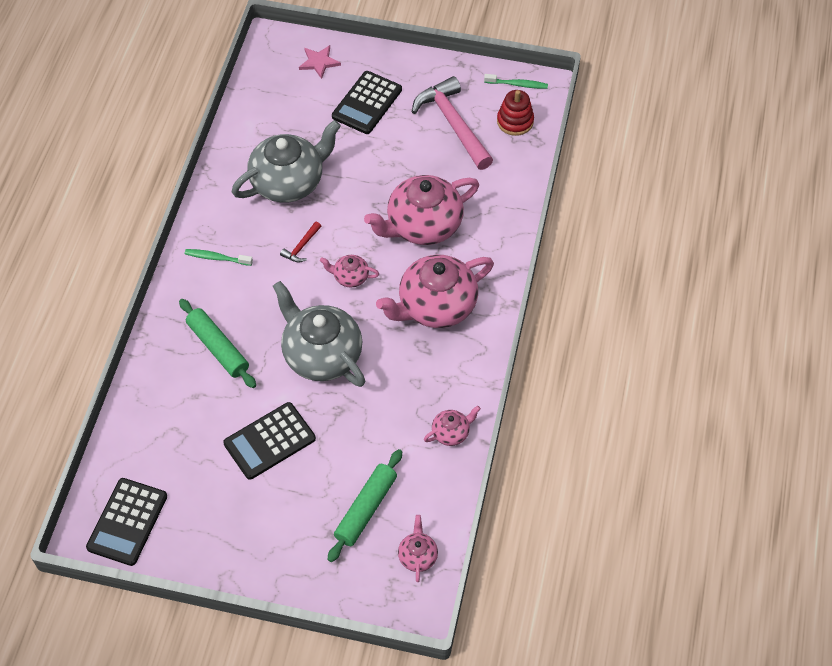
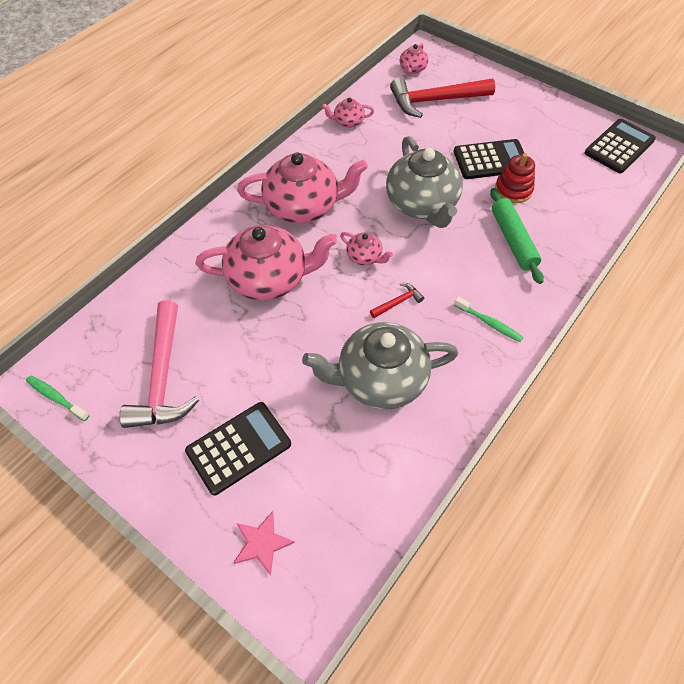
camera: 155 degrees left, 0 degrees up
(366, 509) = (435, 101): green rolling pin -> red hammer
(515, 121) = (98, 352): red stacking toy -> red stacking toy (513, 190)

